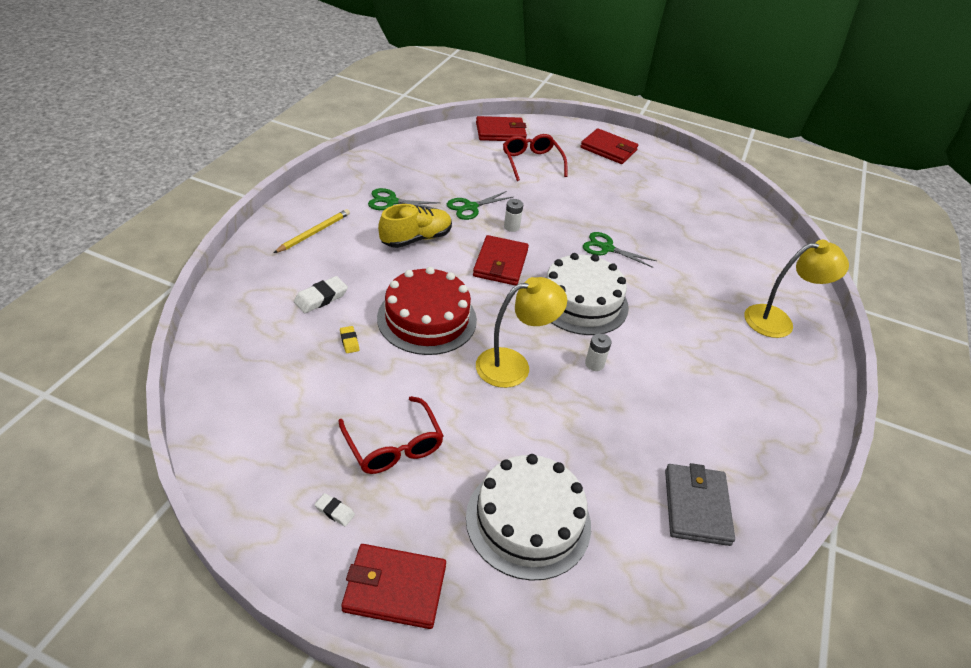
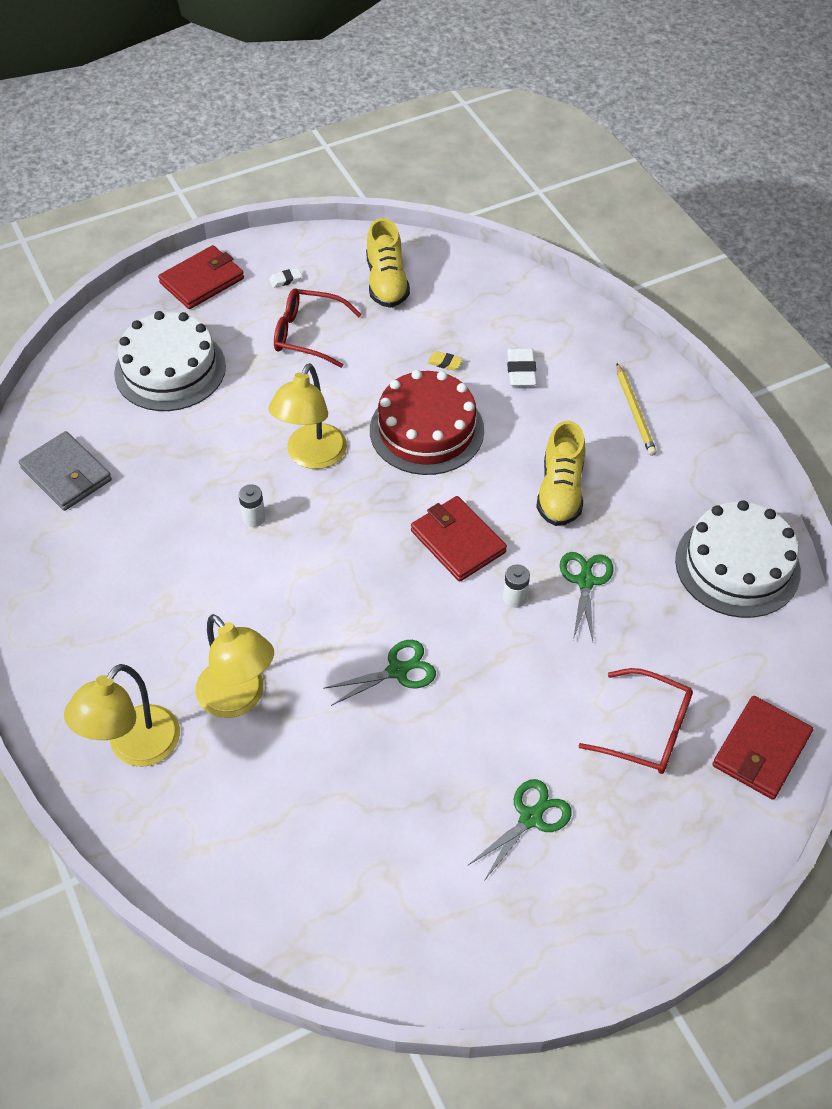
camera: 135 degrees right, 10 degrees up
(278, 429) = (386, 282): none -> yellow shoe
(391, 202) = (651, 508): green scissors -> green scissors (530, 818)
(581, 302) = (338, 572): white cake -> white cake (737, 565)
(608, 149) = (618, 881): red wallet -> none
(700, 297) = (239, 699): none -> yellow lamp

